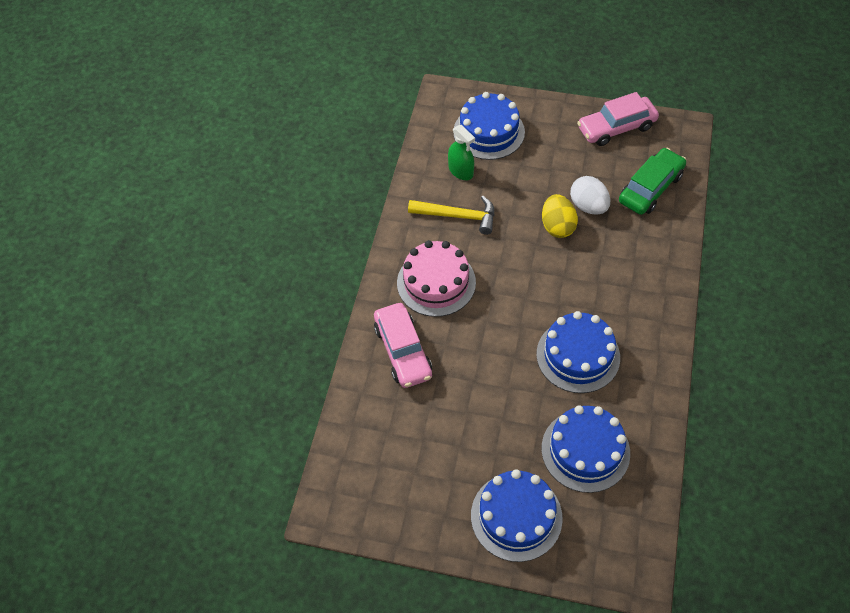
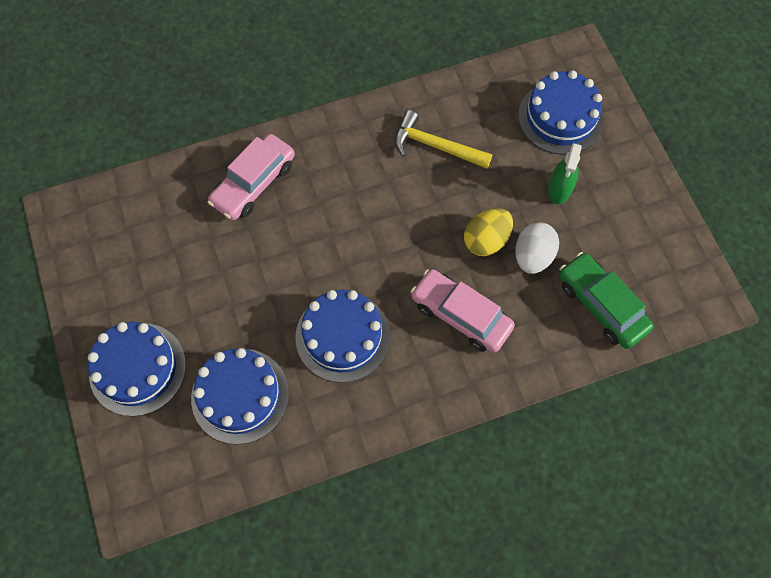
camera: 55 degrees right, 10 degrees up
(436, 282) = (346, 169): pink cake -> none
(457, 216) = (435, 146): yellow hammer -> yellow hammer turned 135 degrees clockwise
(461, 171) = (492, 119): green spray bottle -> green spray bottle (559, 189)
(616, 128) = (659, 232): pink car -> pink car (461, 315)
(650, 188) = (601, 305): green car -> green car turned 135 degrees counterclockwise

